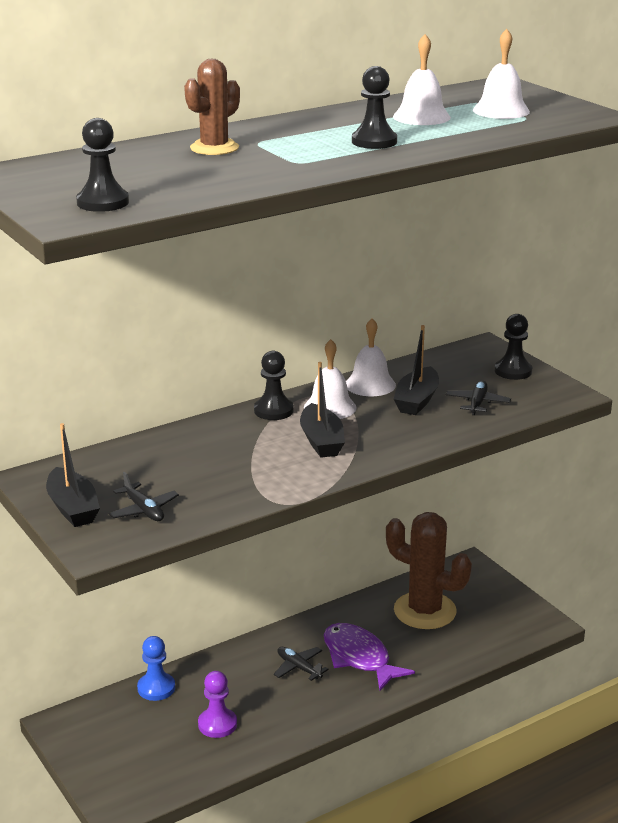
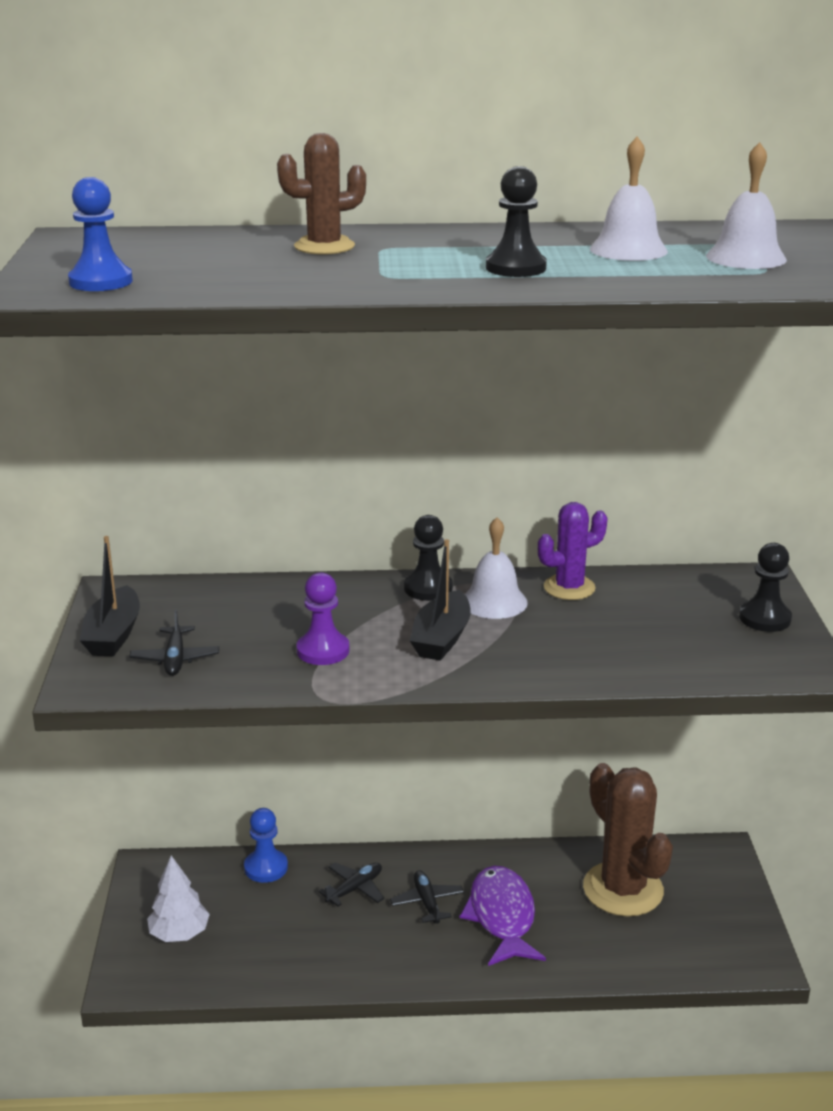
camera: 30 degrees right, 0 degrees up
(103, 202) = (101, 282): black pawn -> blue pawn
(130, 758) = (179, 934): none -> white tree
(217, 724) = (292, 932): purple pawn -> purple pawn (323, 650)
(370, 384) = (569, 588): white bell -> purple cactus
(416, 400) = (603, 622): black boat -> none
(477, 403) = (675, 646): black plane -> black plane (354, 889)

